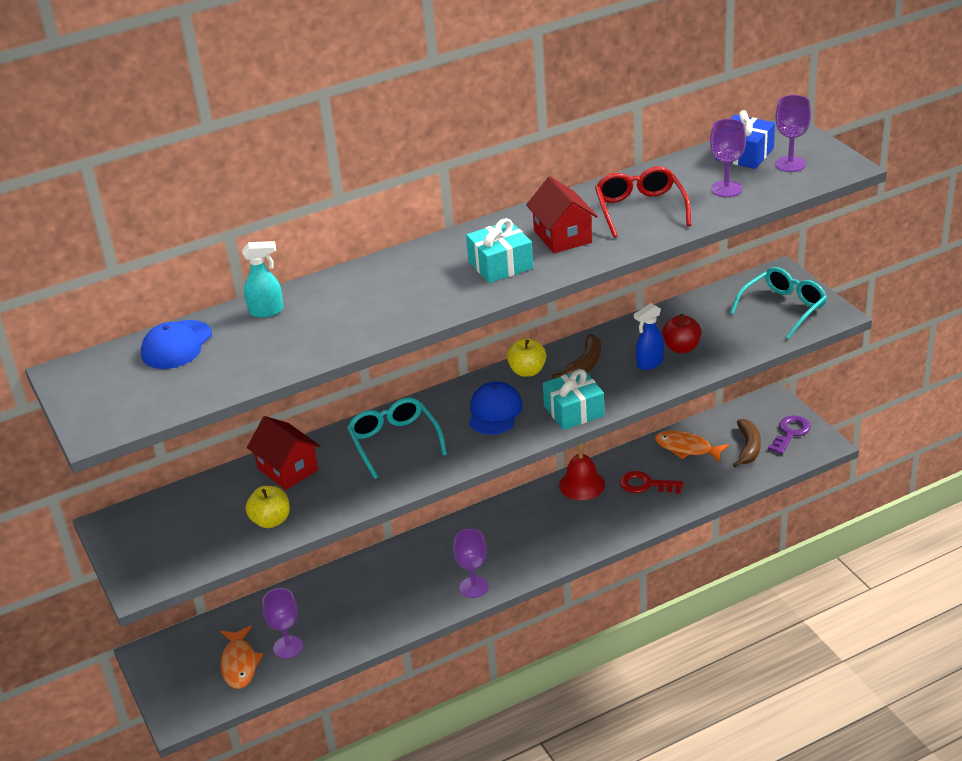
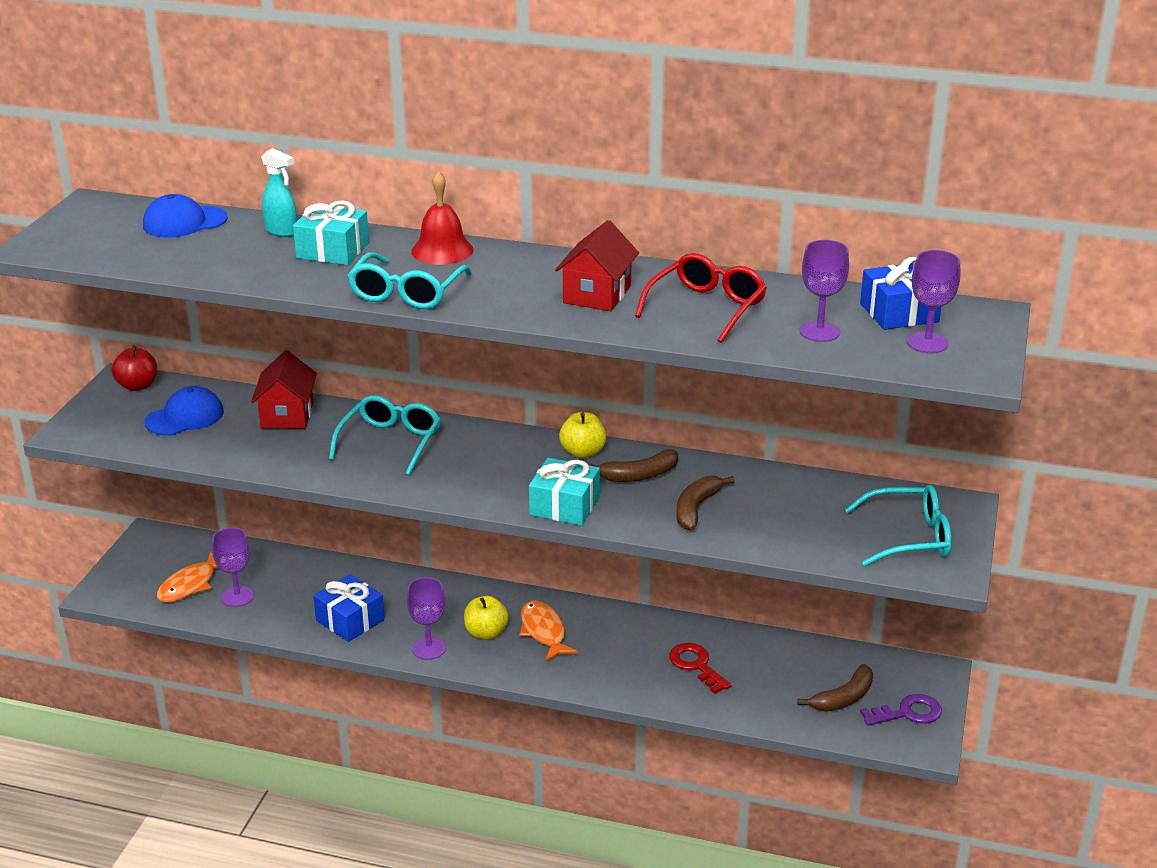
camera: 40 degrees right, 5 degrees down
(271, 521) = (215, 443): yellow apple -> yellow apple (486, 633)
(393, 606) = (350, 620): none -> blue gift
(444, 302) = (407, 292): none -> turquoise glasses
(494, 412) = (502, 467): blue cap -> blue cap (185, 417)
(500, 265) = (505, 289): turquoise gift -> turquoise gift (333, 250)
(582, 484) = (640, 628): red bell -> red bell (442, 250)
(649, 363) = (696, 508): blue spray bottle -> brown banana
(681, 348) = (748, 513): red apple -> red apple (137, 386)
(687, 448) = (783, 660): orange fish -> orange fish (543, 631)

